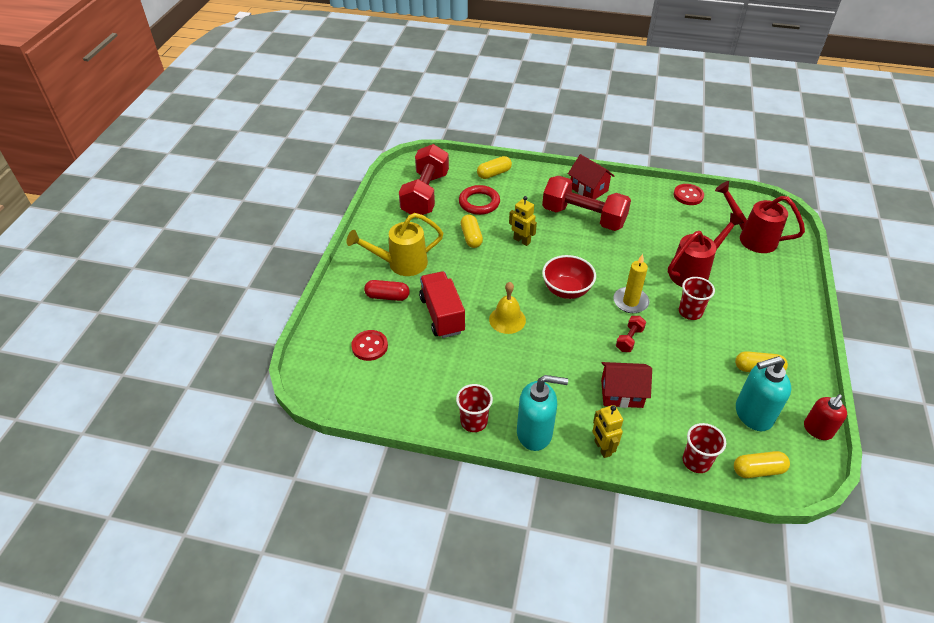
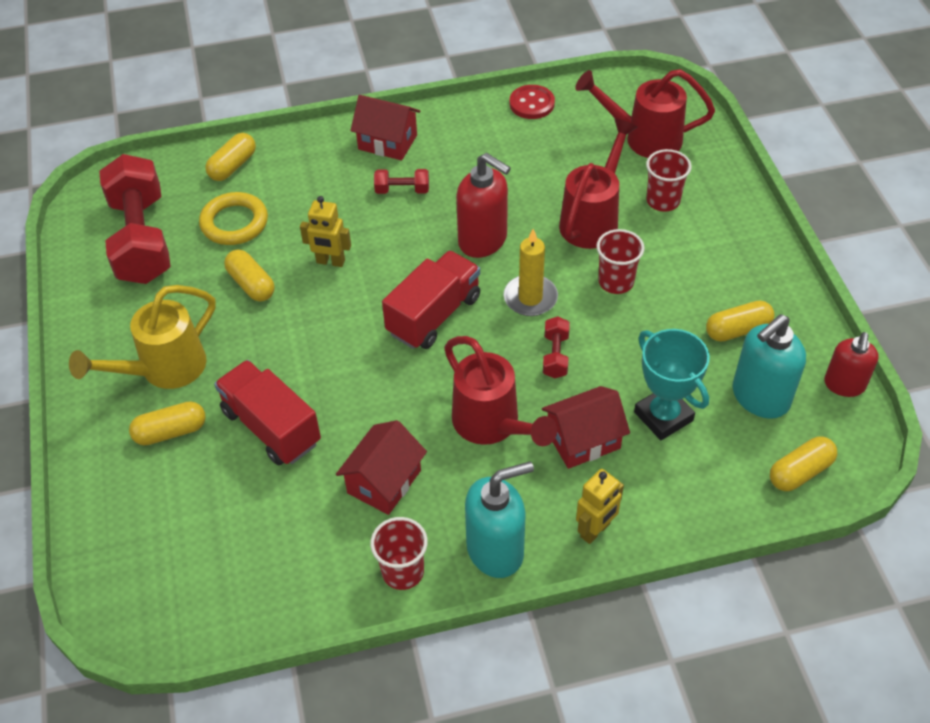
camera: 25 degrees left, 5 degrees up
(369, 346) = (186, 523): red button -> none
(387, 296) = (170, 432): red capsule -> yellow capsule
(479, 203) = (234, 223): red ring -> yellow ring
(489, 368) = (384, 481): none -> red house
(507, 319) = (372, 395): yellow bell -> none
(566, 290) = (434, 315): red bowl -> red truck
(569, 363) = (492, 425): none -> red watering can
(583, 217) = (402, 190): red dumbbell -> red dumbbell, size x0.42
(602, 448) = (595, 530): yellow robot -> yellow robot turned 90 degrees counterclockwise
(618, 260) = (483, 240): none -> red soap dispenser
(681, 400) = (663, 416): none -> turquoise trophy
(696, 461) = (721, 494): red cup -> red cup (663, 201)

